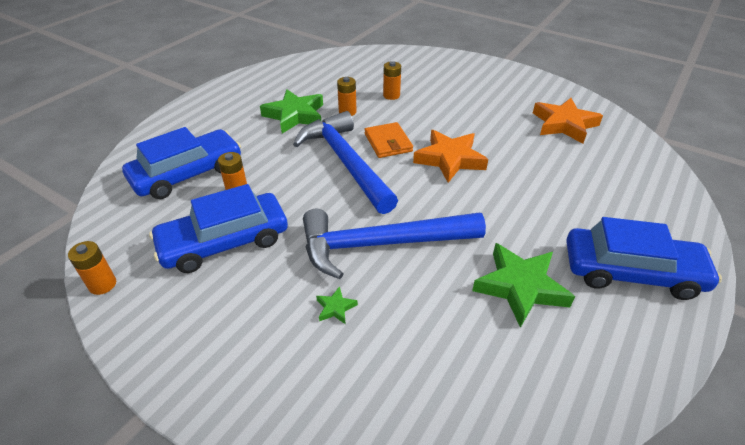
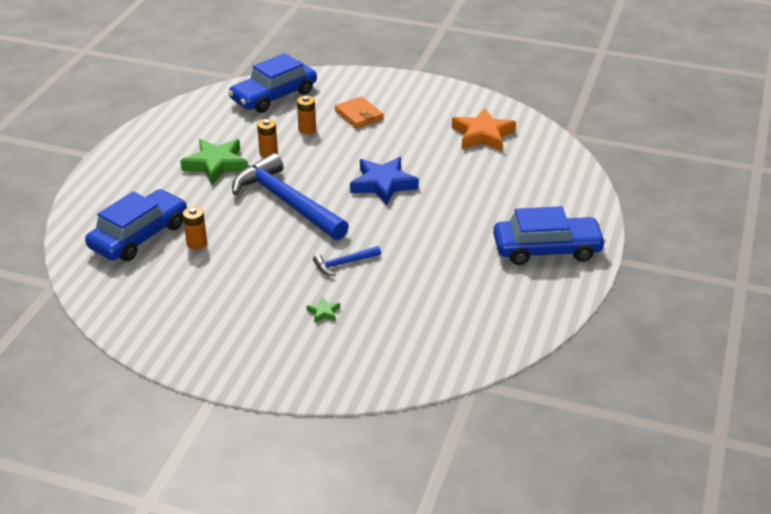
camera: 15 degrees left, 5 degrees down
(102, 284) = (122, 331): orange battery -> none
(224, 242) = (208, 284): blue car -> blue car (274, 96)
(381, 244) = (343, 263): blue hammer -> blue hammer, size x0.44
(388, 142) = (320, 177): orange wallet -> orange wallet (359, 115)
(449, 159) = (383, 184): orange star -> blue star
(520, 287) = (463, 274): green star -> none

